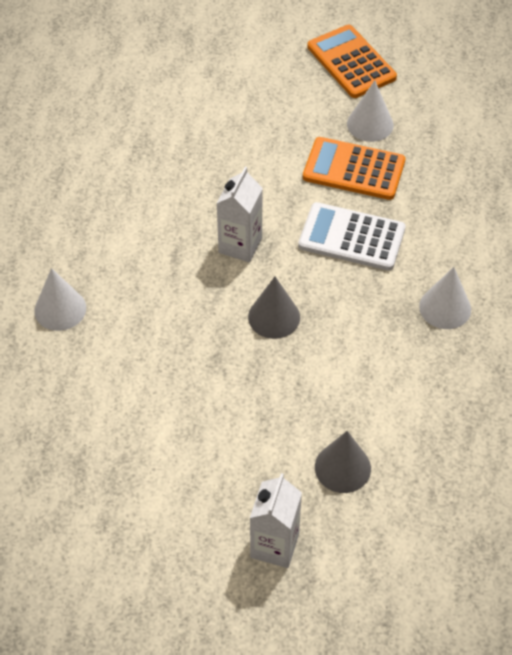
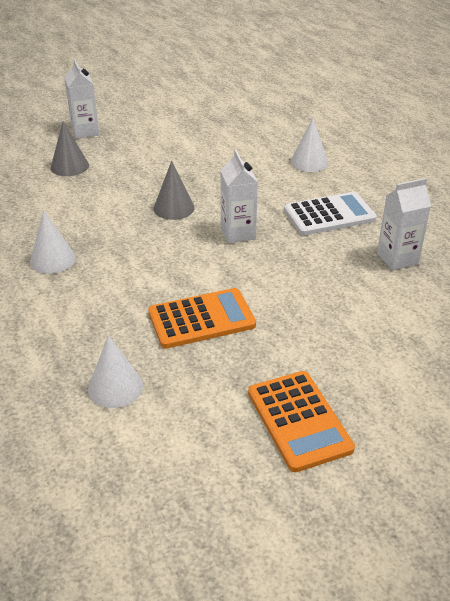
camera: 145 degrees right, 15 degrees down
(132, 141) = (397, 258): none -> white carton
(351, 62) = (299, 420): orange calculator -> orange calculator turned 45 degrees clockwise
(351, 237) = (160, 271): white calculator -> white calculator (329, 215)
(370, 124) = (222, 365): white cone -> white cone (115, 387)

